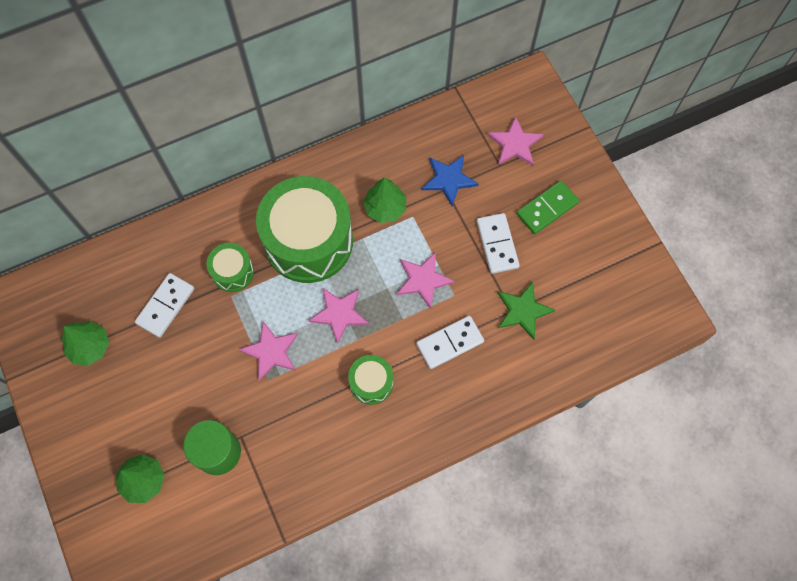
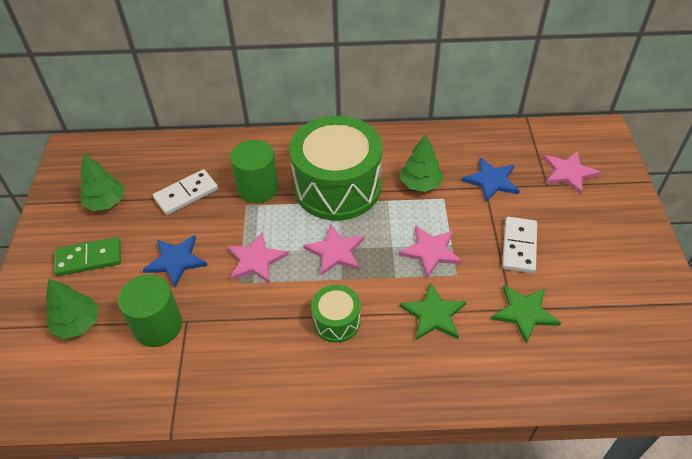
camera: 25 degrees right, 20 degrees down
(197, 382) = (176, 261): none -> blue star
(233, 272) = (258, 188): green drum -> green cylinder
(449, 343) = (433, 314): white domino -> green star
(547, 209) = (583, 233): green domino -> green domino (89, 259)

